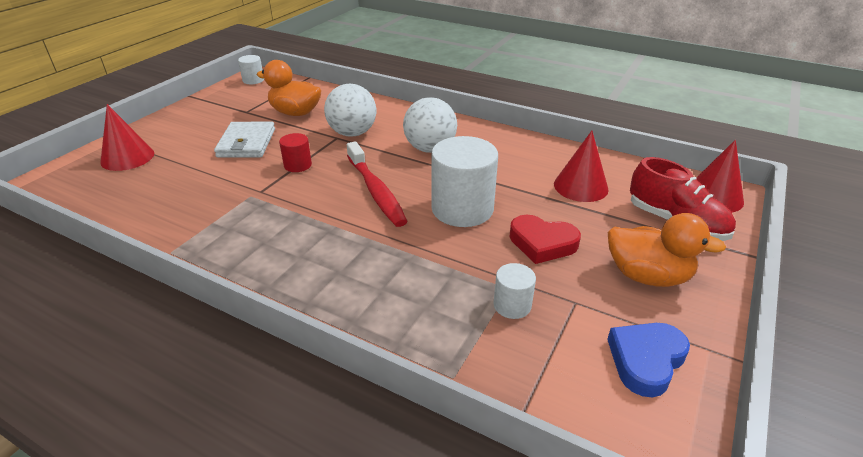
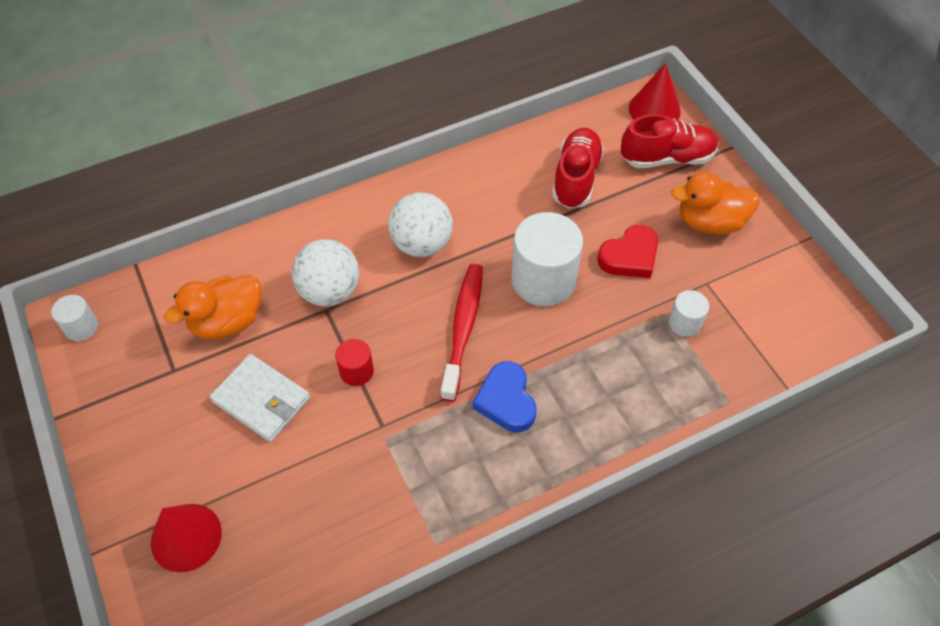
camera: 55 degrees left, 20 degrees up
(376, 191) = (463, 328): red toothbrush -> red toothbrush turned 90 degrees counterclockwise
(580, 186) = (576, 178): red cone -> red shoe
(646, 360) = (781, 285): blue heart -> blue heart (506, 400)
(647, 276) = (709, 222): orange duck -> orange duck turned 150 degrees counterclockwise

